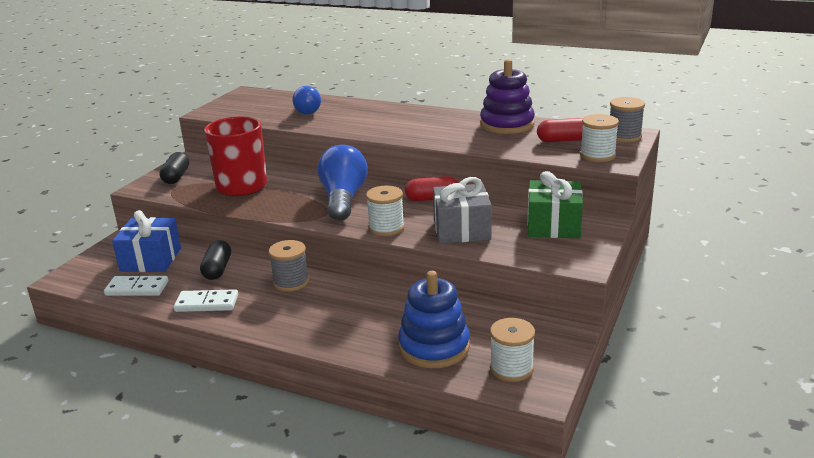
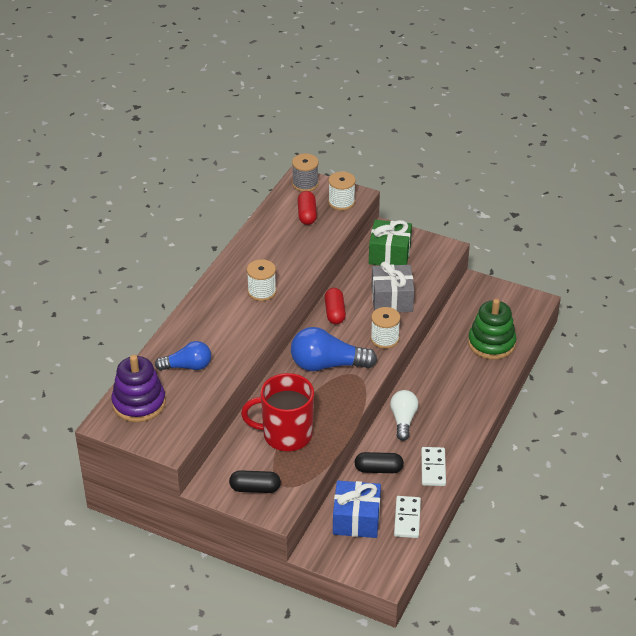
camera: 90 degrees left, 15 degrees up
(291, 282) = (403, 420): grey spool -> white light bulb
(434, 347) = (491, 343): blue stacking toy -> green stacking toy
(507, 124) = (263, 240): purple stacking toy -> purple stacking toy (139, 403)
(511, 368) = (513, 311): white spool -> white spool (262, 292)

